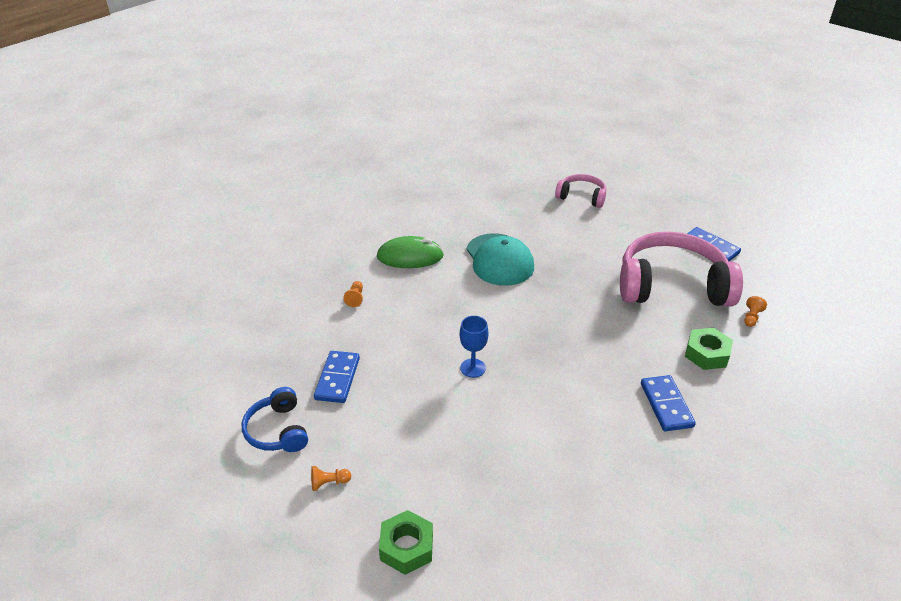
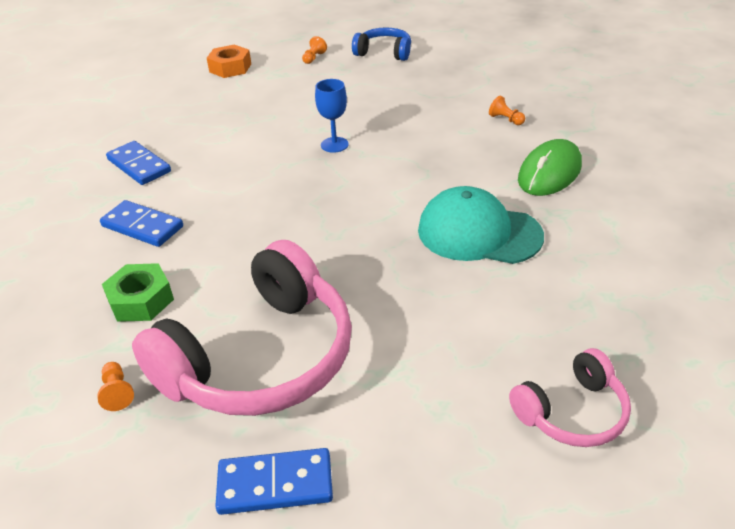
camera: 130 degrees right, 0 degrees up
(337, 379) = (406, 84): blue domino -> blue domino (139, 166)
(406, 547) = (230, 68): green nut -> orange nut

